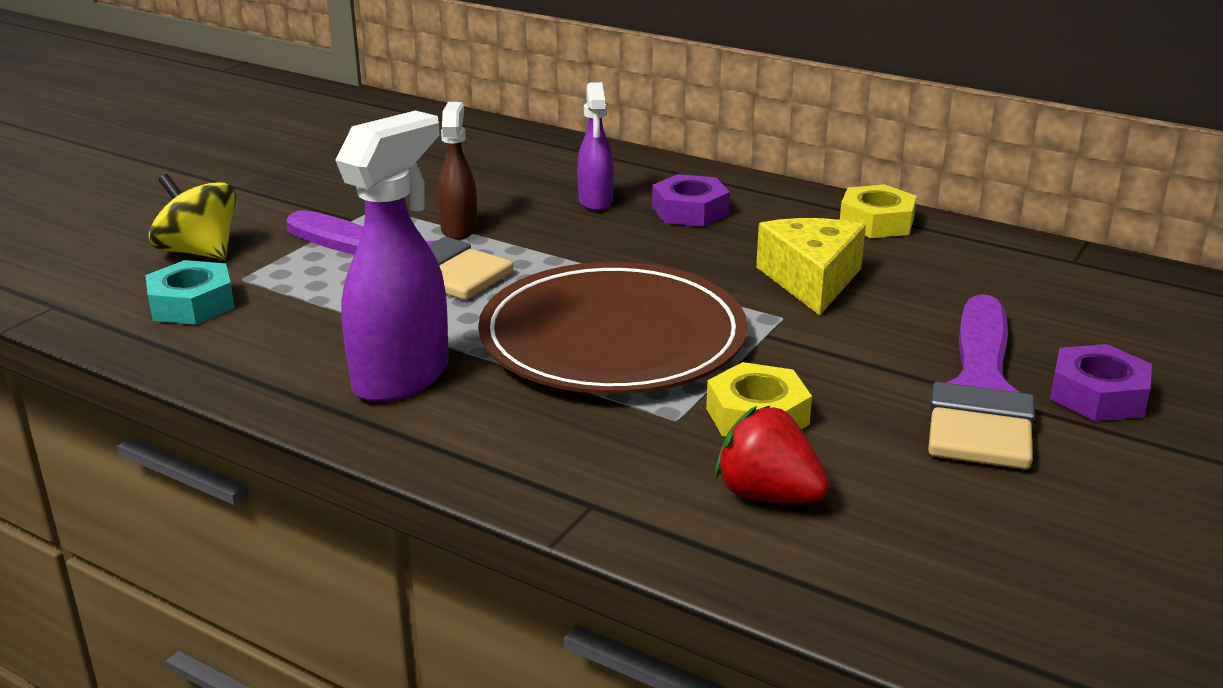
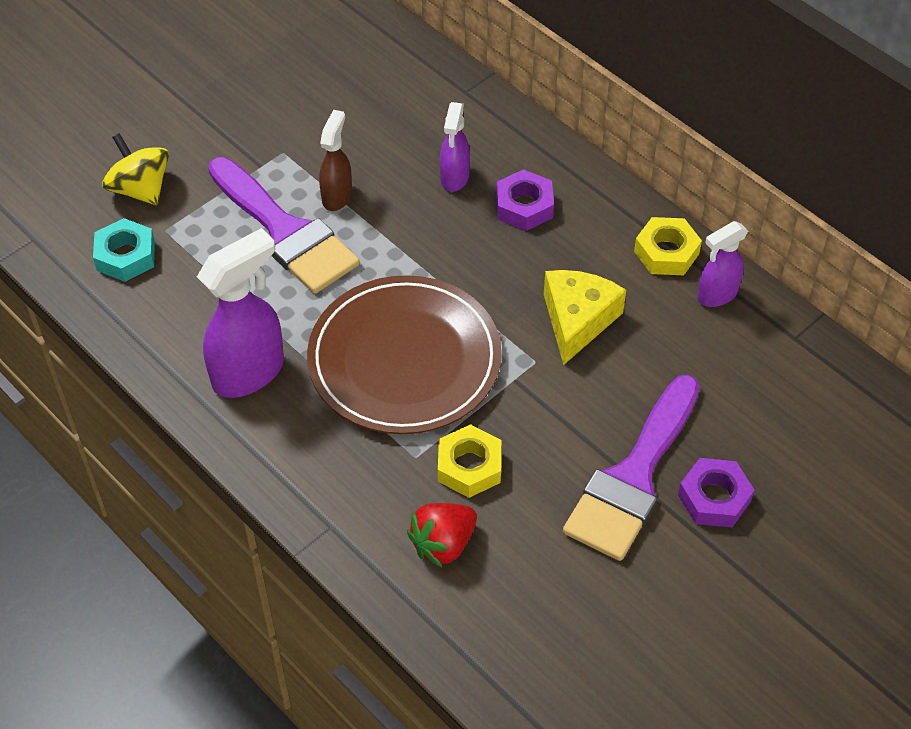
camera: 15 degrees right, 25 degrees up
(768, 495) = (443, 544): red strawberry -> red strawberry turned 90 degrees counterclockwise
(957, 243) = (716, 295): none -> purple spray bottle

